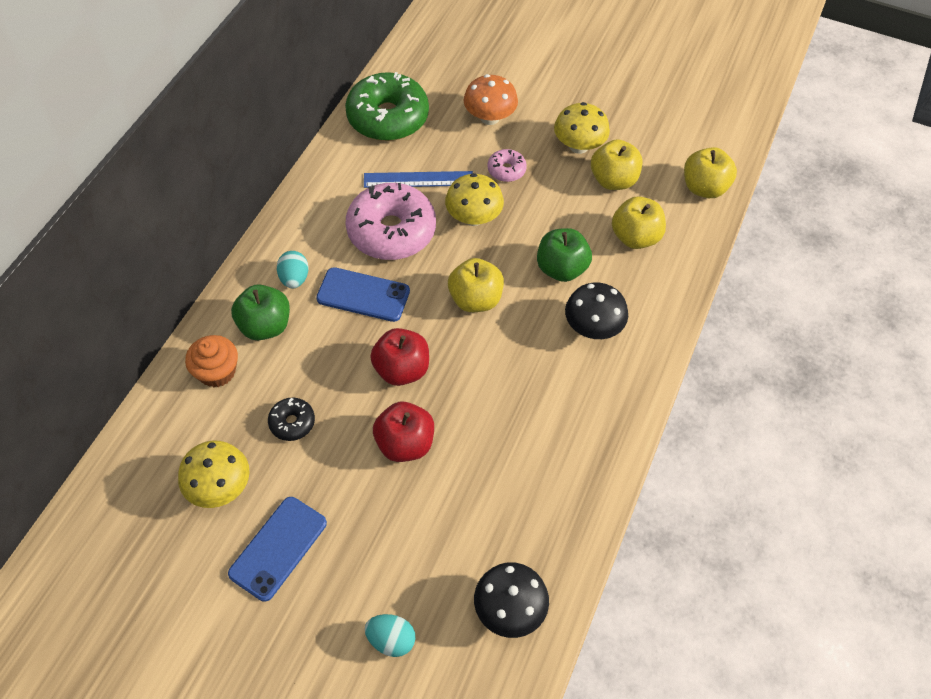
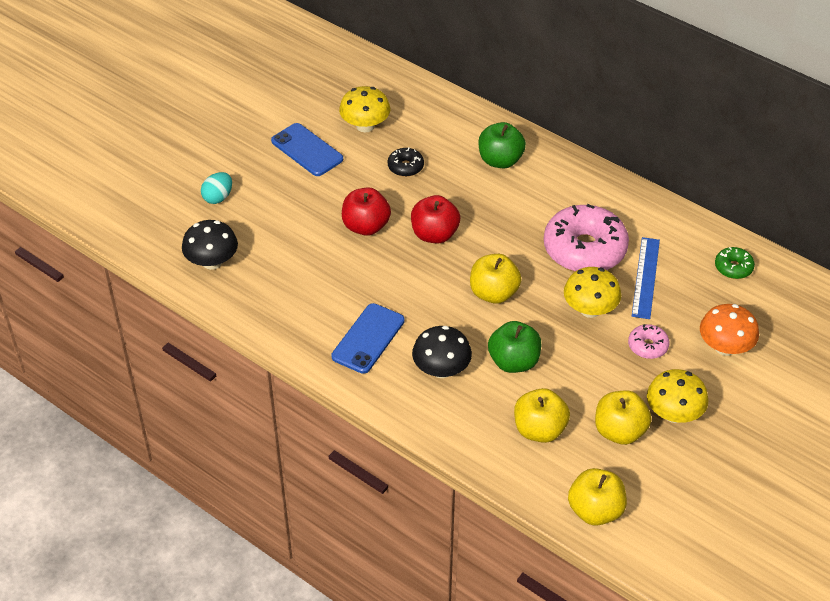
camera: 105 degrees right, 10 degrees down
(217, 371) = (464, 131): orange cupcake -> none
(294, 278) = (544, 182): turquoise egg -> none
(363, 295) = (517, 221): blue phone -> blue phone (368, 338)
(388, 117) = (733, 267): green donut -> green donut, size x0.46

